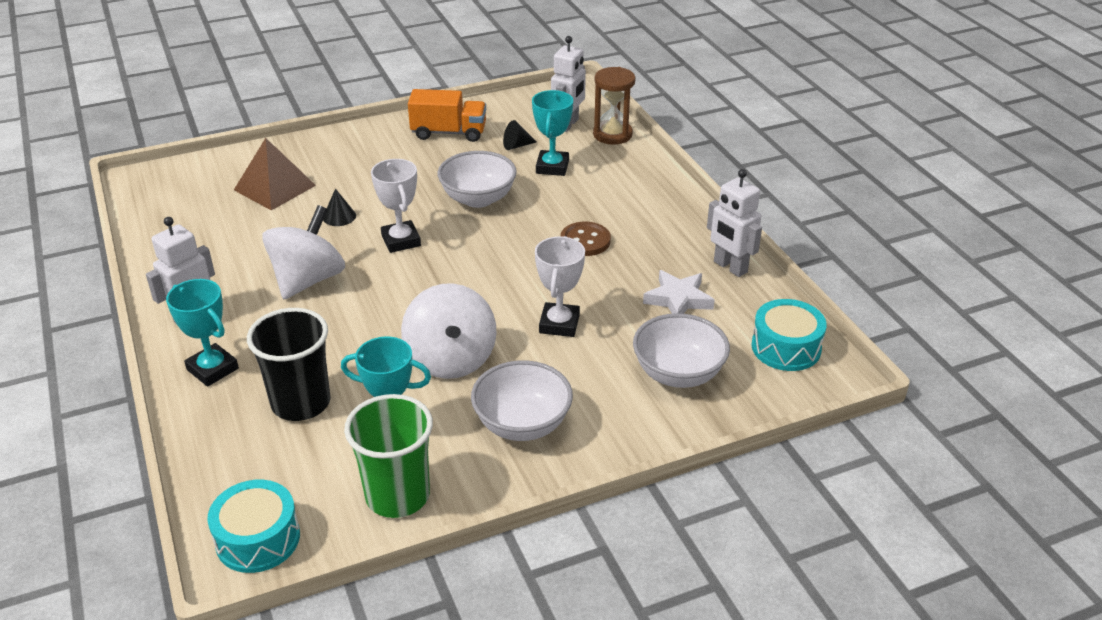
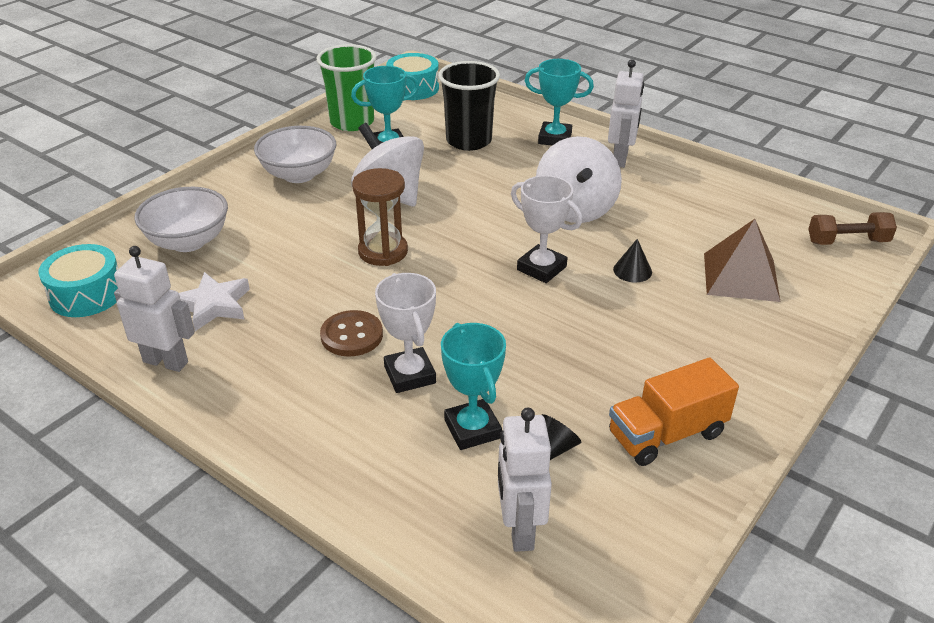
camera: 150 degrees right, 0 degrees up
(161, 183) = (847, 241): none -> brown dumbbell
(478, 199) = (517, 344): white bowl -> none
(559, 324) = (319, 246): white trophy -> white trophy (410, 375)
(612, 135) = (434, 537): brown hourglass -> brown hourglass (383, 251)

